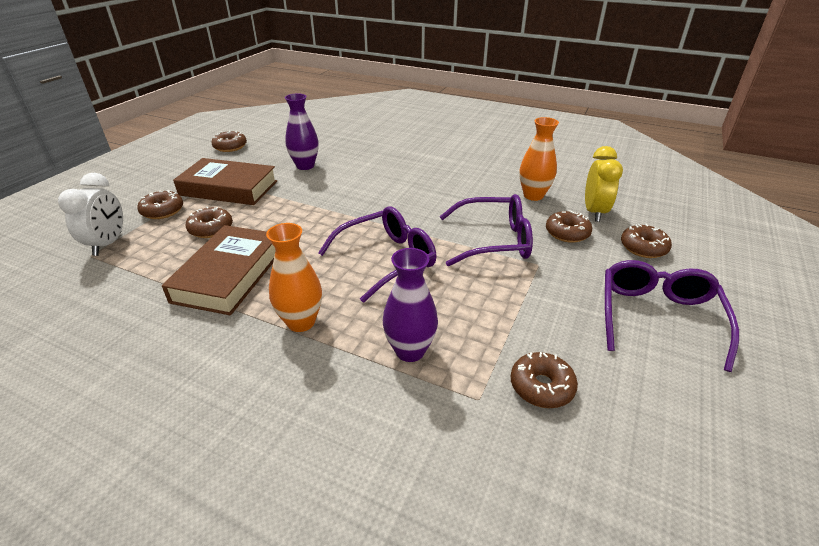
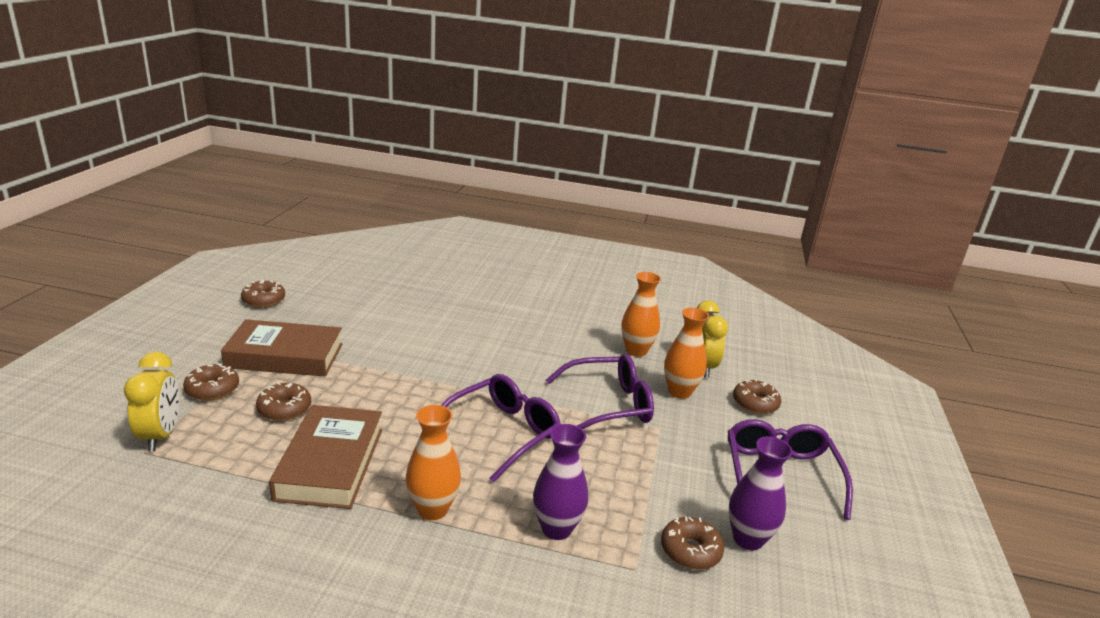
camera: 15 degrees left, 10 degrees down
(108, 244) = (160, 435): white clock -> yellow clock
(305, 166) = (369, 323): purple vase -> purple vase (748, 539)
(567, 233) = (679, 392): brown donut -> orange vase

